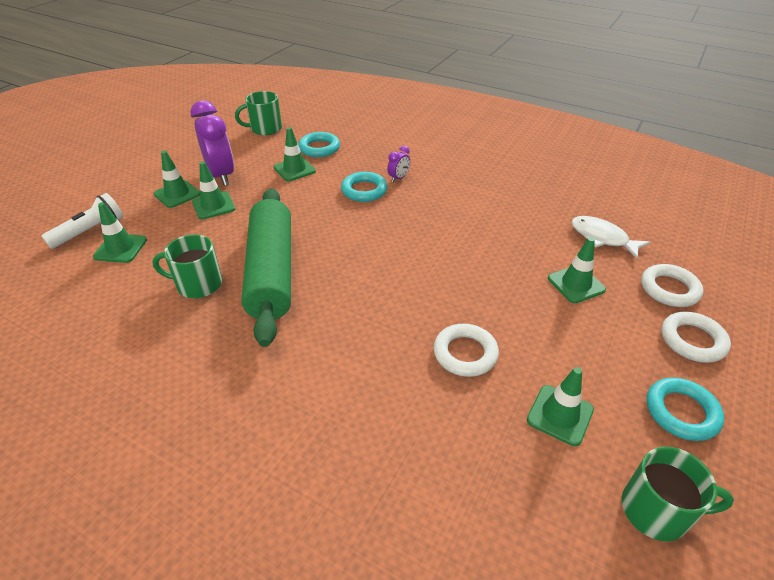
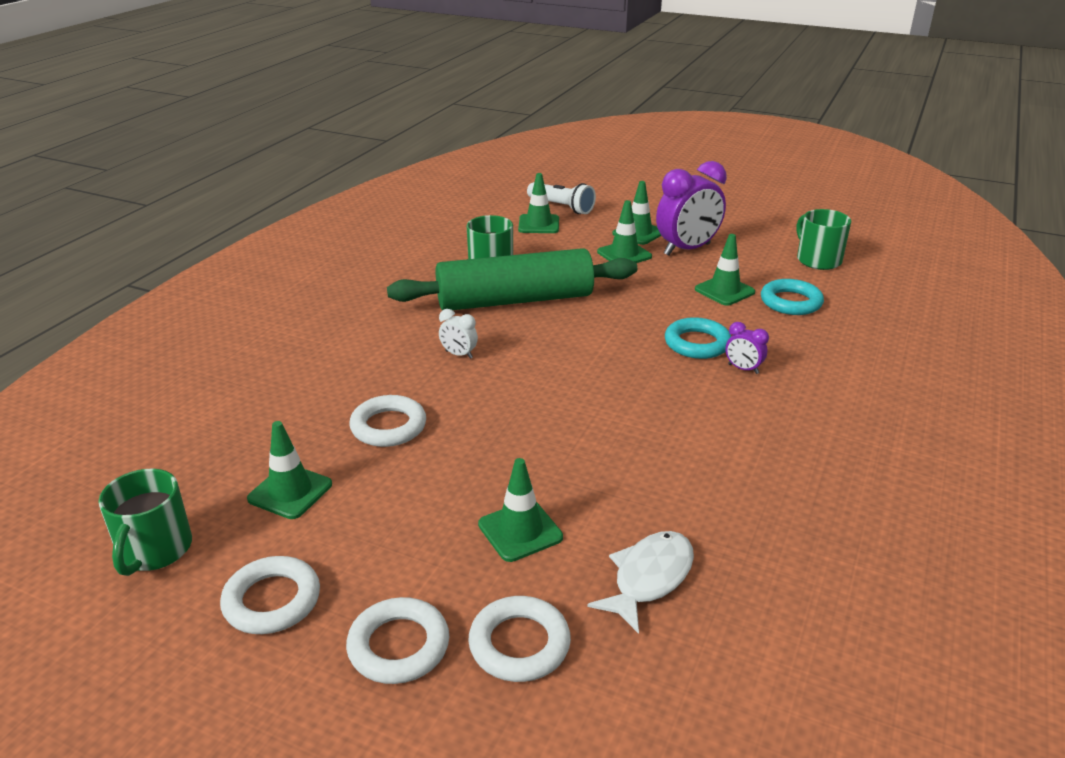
camera: 85 degrees right, 10 degrees down
(358, 309) = (459, 354): none -> white clock
(681, 412) = (272, 600): turquoise ring -> white ring

